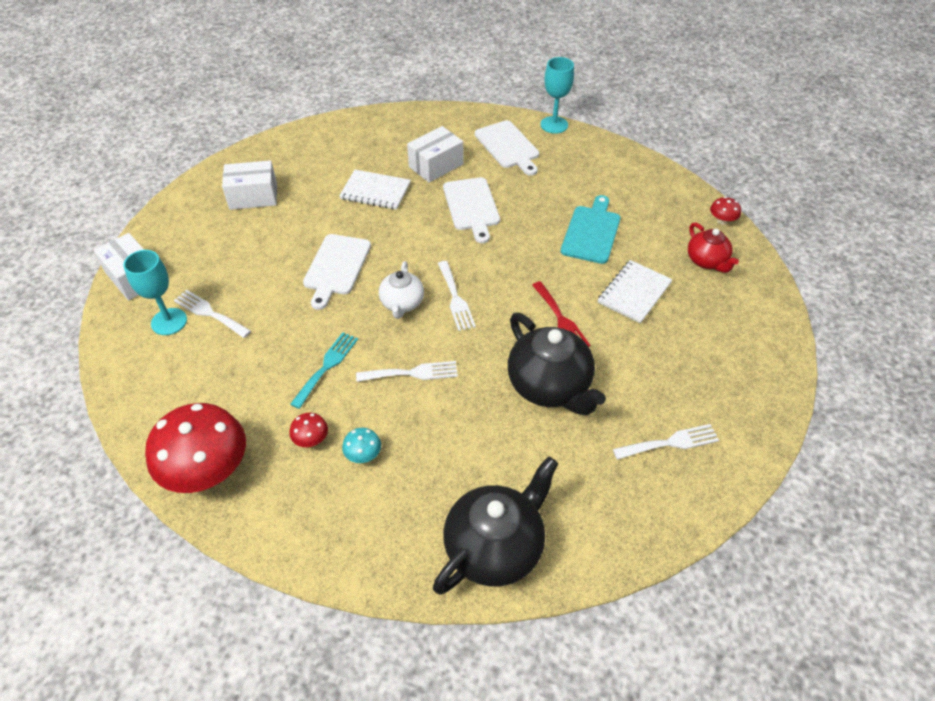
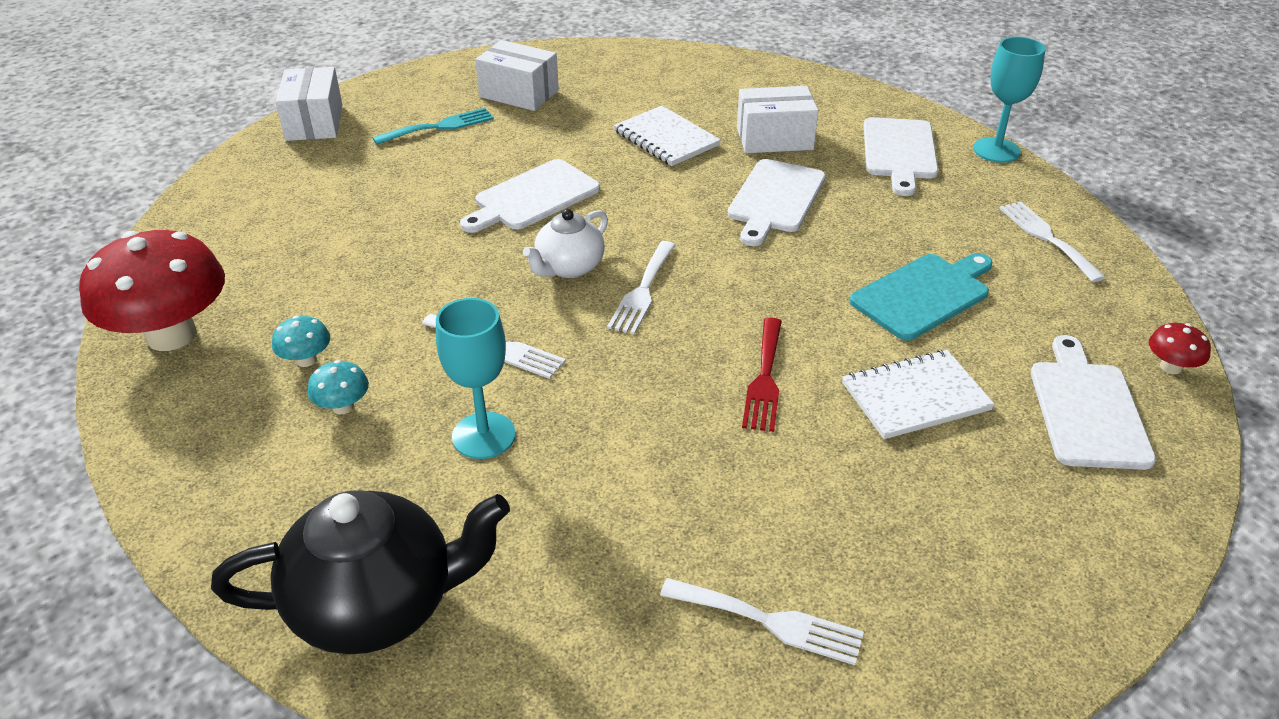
camera: 35 degrees right, 10 degrees down
(169, 321) = (300, 176): turquoise goblet -> turquoise goblet (483, 435)
(209, 313) = (348, 185): white fork -> white fork (1047, 238)
(311, 439) = (306, 360): red mushroom -> turquoise mushroom
(326, 366) = (408, 293): turquoise fork -> turquoise fork (439, 127)
(550, 386) = (661, 452): black teapot -> none
(707, 261) = (1087, 409): red teapot -> white cutting board

